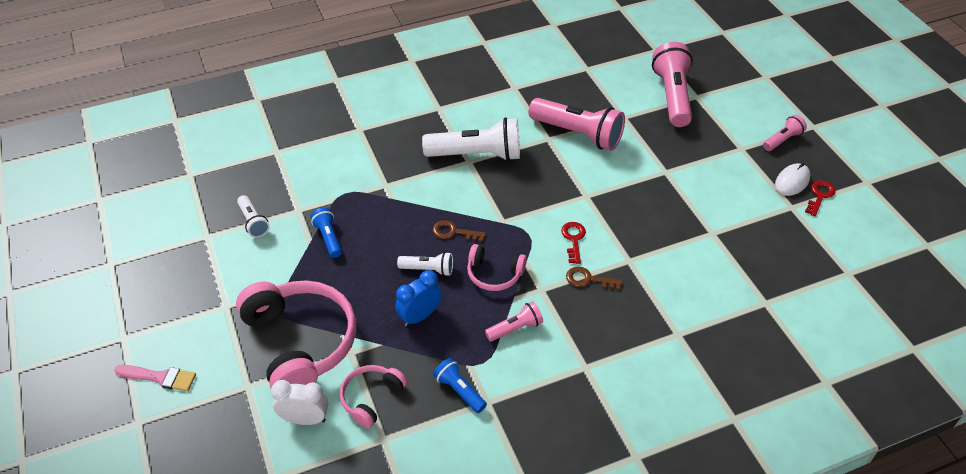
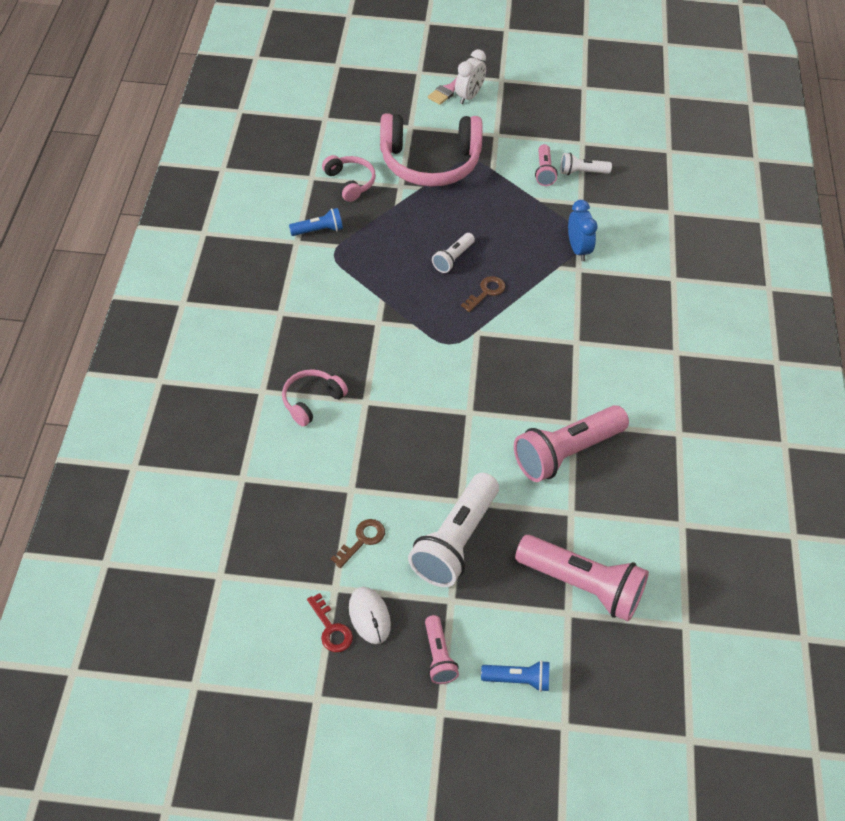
camera: 115 degrees right, 5 degrees up
(305, 419) = (359, 145): white clock -> white clock (469, 96)
(328, 238) = (533, 211): blue flashlight -> blue flashlight (518, 680)
(420, 316) = (406, 235): blue clock -> blue clock (578, 249)
(477, 155) = (582, 352): white flashlight -> white flashlight (455, 541)
(494, 274) = (417, 298): pink headphones -> pink headphones (311, 401)
(515, 328) = (350, 287): pink flashlight -> pink flashlight (544, 172)
(573, 239) = (419, 373): red key -> none
(588, 279) = (365, 360): brown key -> brown key (362, 540)

